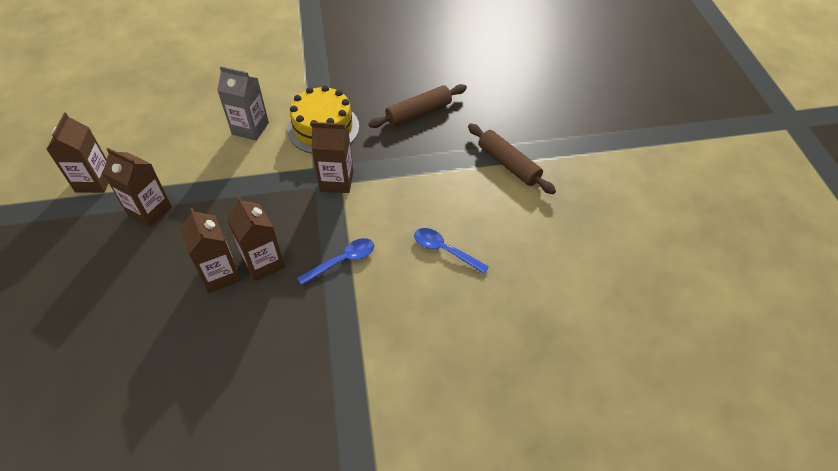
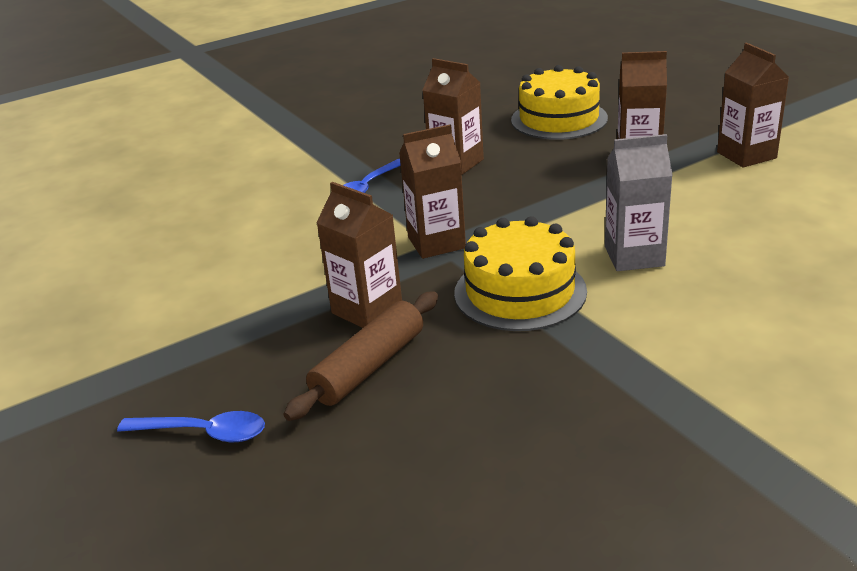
camera: 160 degrees right, 20 degrees down
(141, 290) = (559, 119): none -> yellow cake
(220, 274) = (493, 146): brown carton -> brown carton (367, 309)
(445, 250) = (244, 227): blue spoon -> blue spoon (203, 433)
(508, 164) = (171, 340): brown rolling pin -> none

